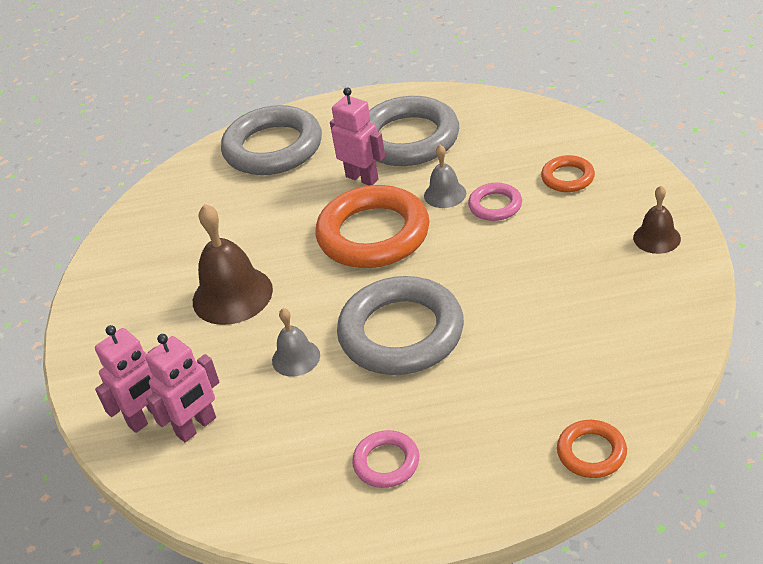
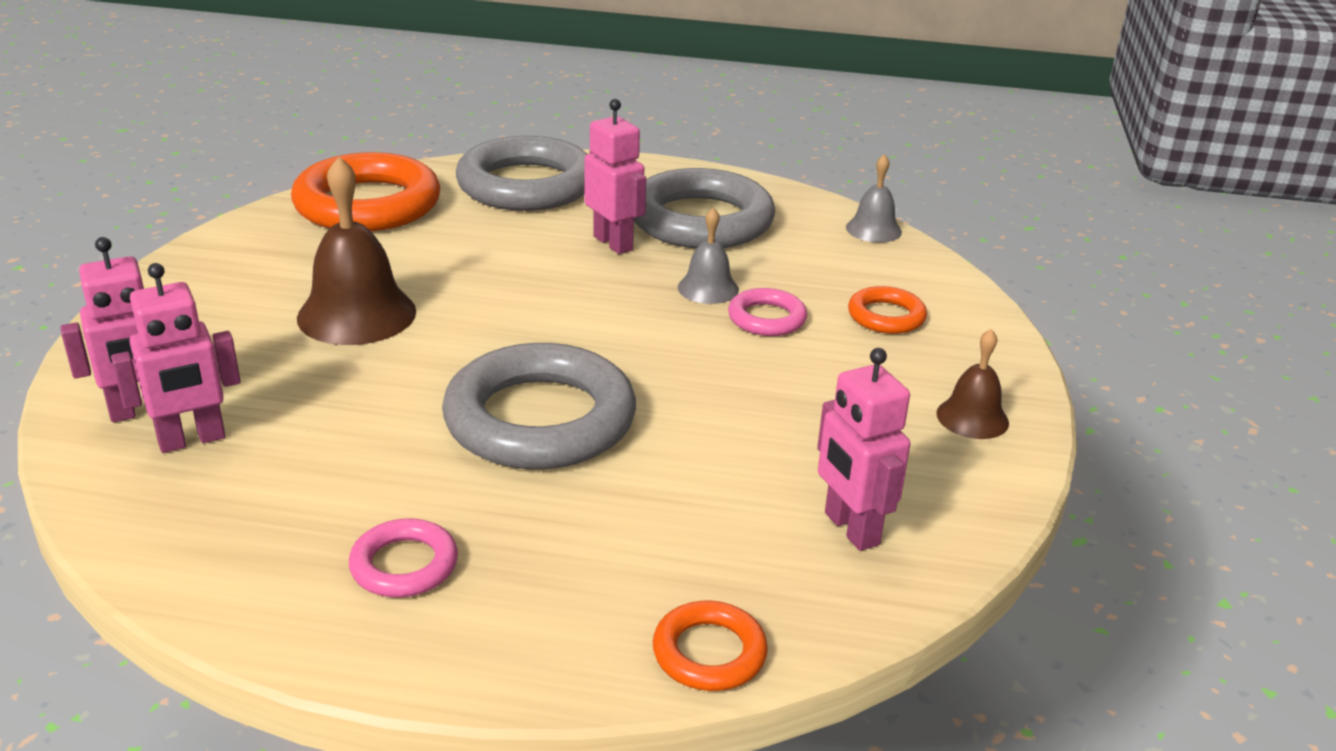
camera: 10 degrees right, 10 degrees down
(296, 358) = (381, 404): grey bell -> grey bell (873, 229)
(373, 234) = (584, 303): orange ring -> orange ring (367, 204)
(626, 343) = (850, 529): none -> pink robot

